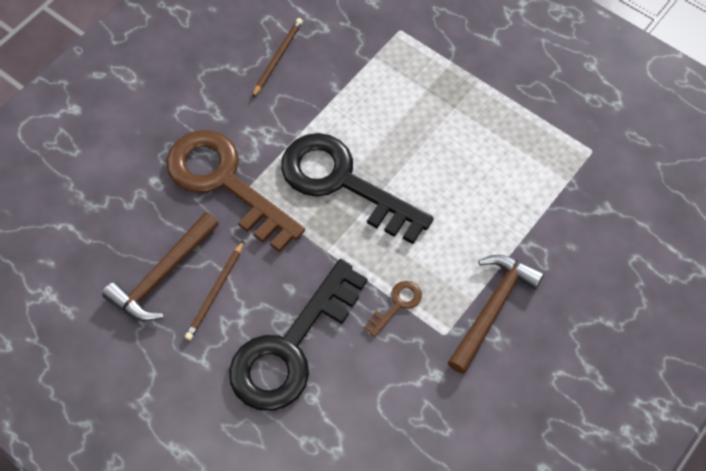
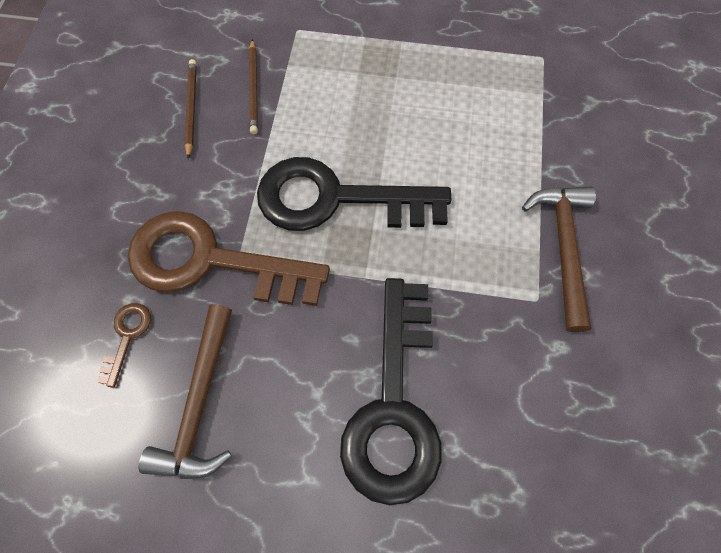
camera: 30 degrees left, 5 degrees up
(215, 292) = (273, 389): brown pencil -> brown pencil (254, 88)
(397, 305) = (471, 296): brown key -> brown key (127, 337)

